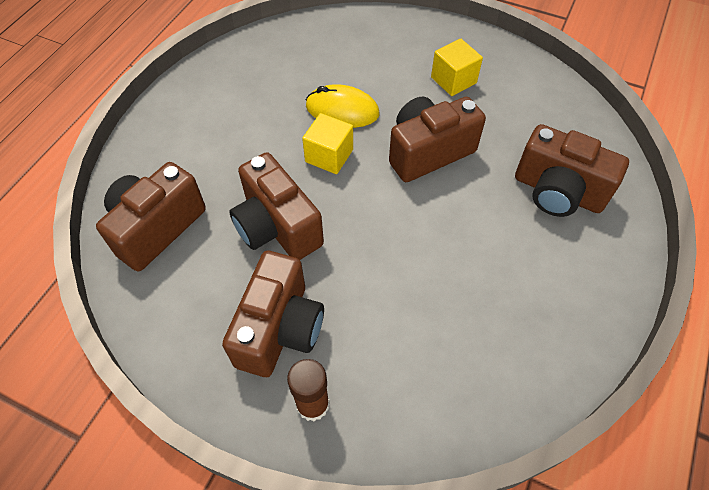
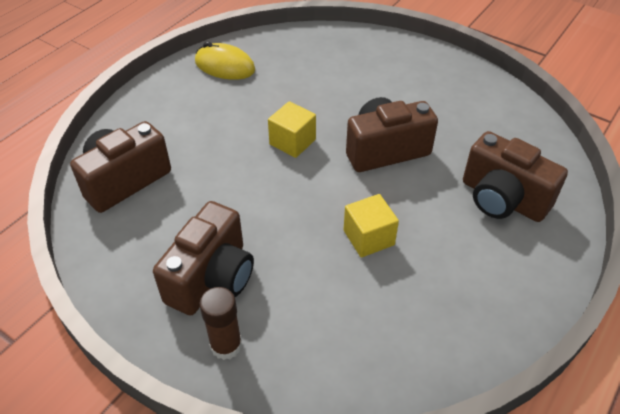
camera: 10 degrees right, 10 degrees down
(277, 227) = (231, 194): brown camera -> none
(342, 110) = (313, 106): yellow mouse -> yellow mouse (225, 66)
(453, 80) = (423, 93): yellow cube -> yellow cube (368, 237)

